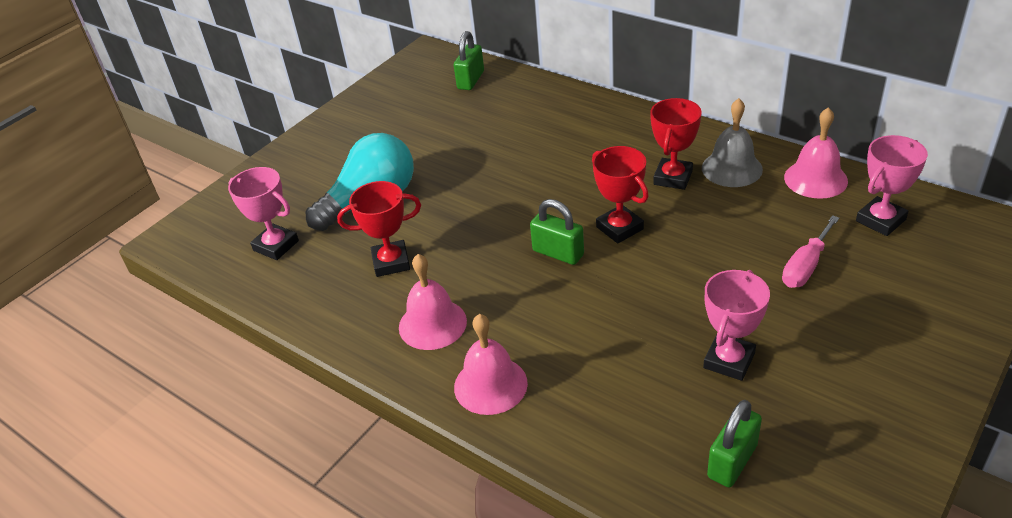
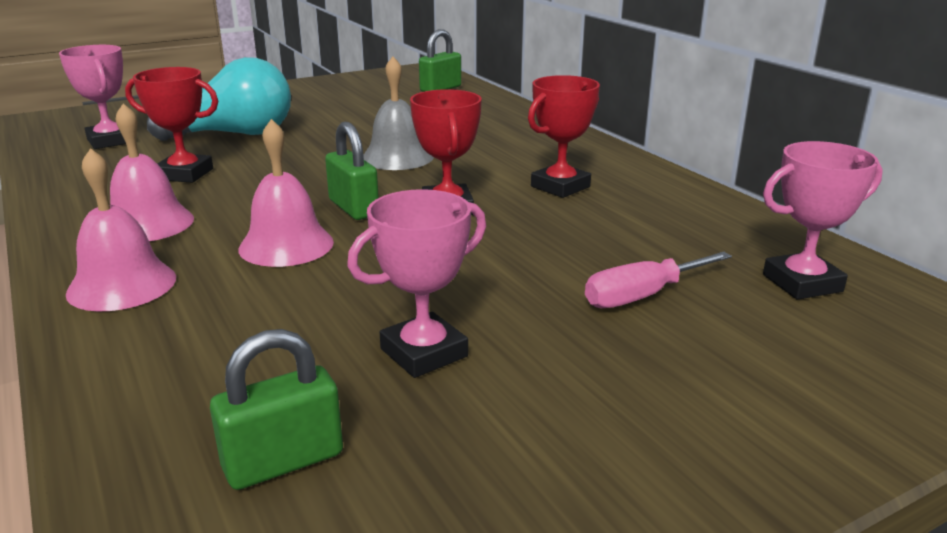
camera: 20 degrees right, 15 degrees down
(732, 168) = (641, 195): grey bell -> grey bell (397, 157)
(815, 179) = (744, 227): pink bell -> pink bell (286, 245)

